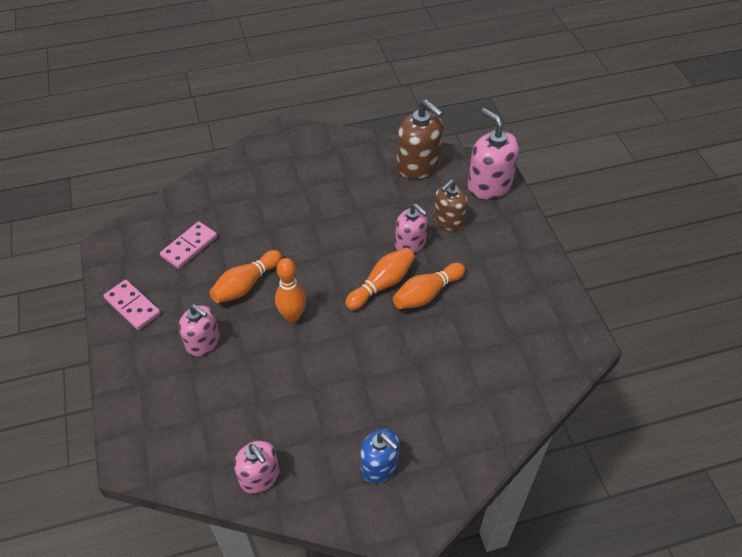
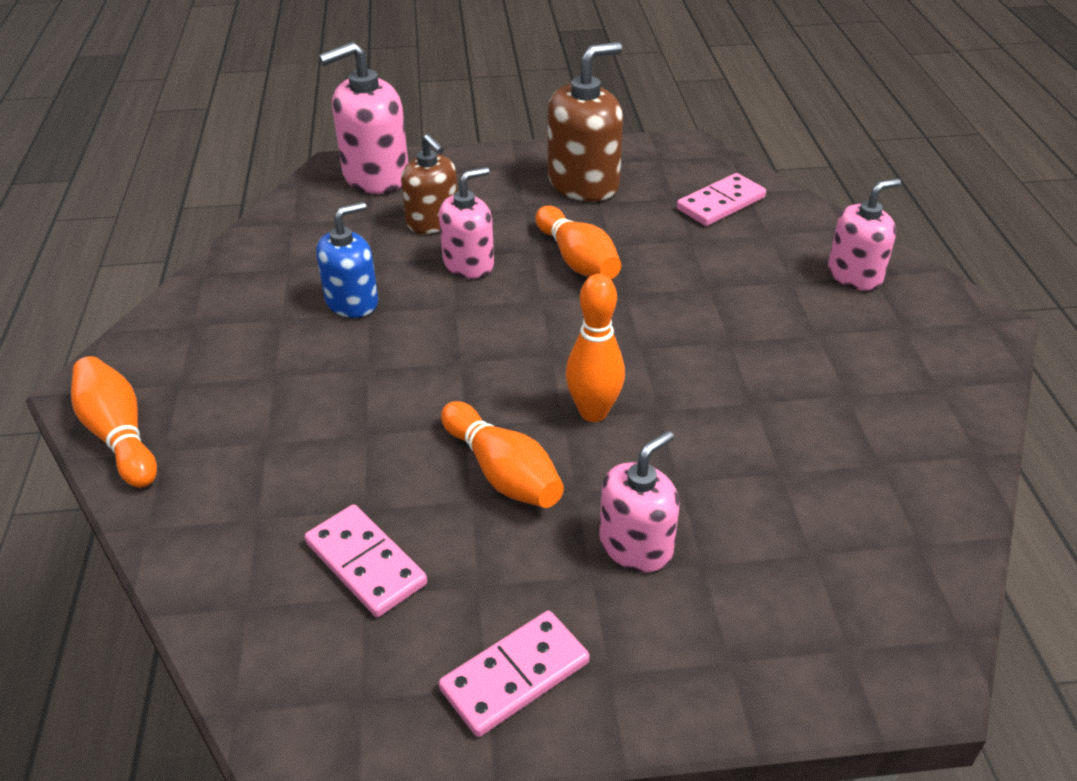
camera: 80 degrees left, 10 degrees down
(260, 476) = (928, 475): pink soap dispenser -> pink soap dispenser (854, 275)
(379, 466) = (889, 340): blue soap dispenser -> blue soap dispenser (352, 301)
(382, 284) = (547, 302): orange bowling pin -> orange bowling pin (119, 435)
(418, 165) = (293, 235): brown soap dispenser -> brown soap dispenser (583, 183)
(514, 367) = (721, 203): none -> pink domino

